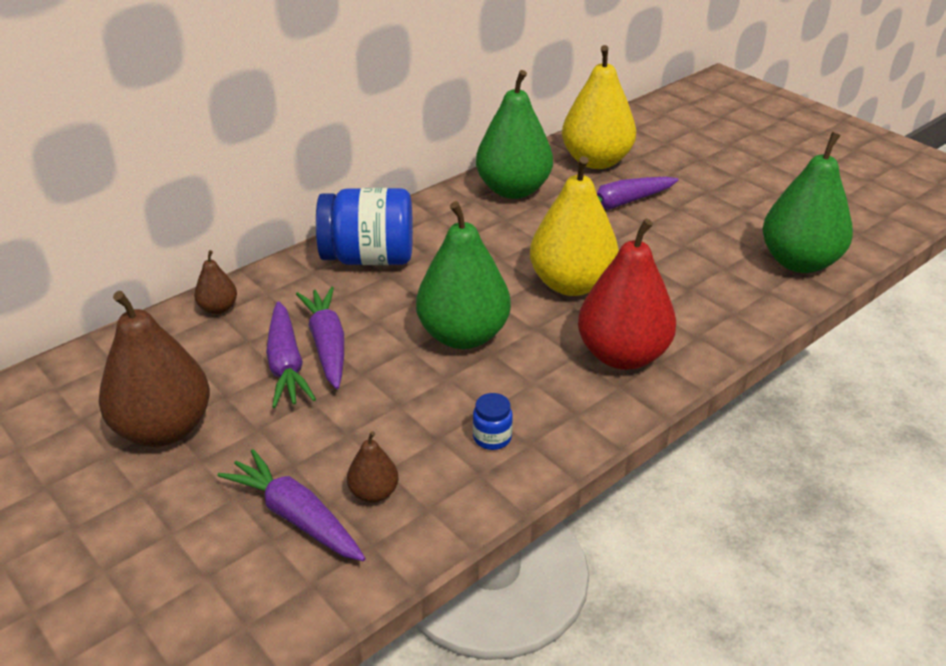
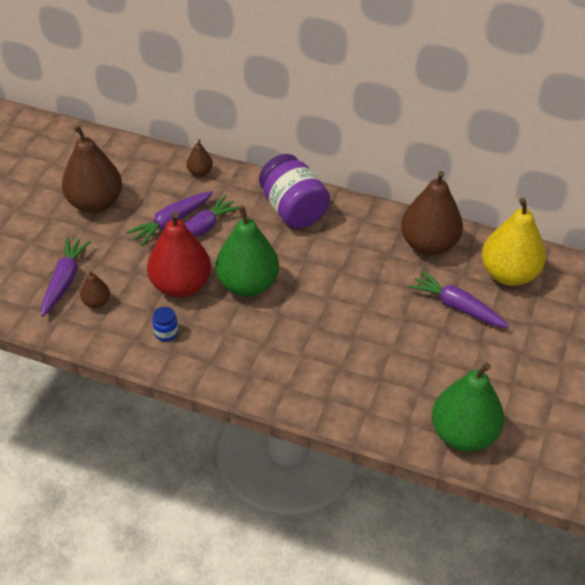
camera: 60 degrees right, 10 degrees up
(369, 258) = (293, 210): blue jar -> purple jar
(513, 190) = (428, 244): green pear -> brown pear
(571, 284) = (338, 315): yellow pear -> none
(622, 355) = (280, 366): red pear -> red pear (180, 285)

